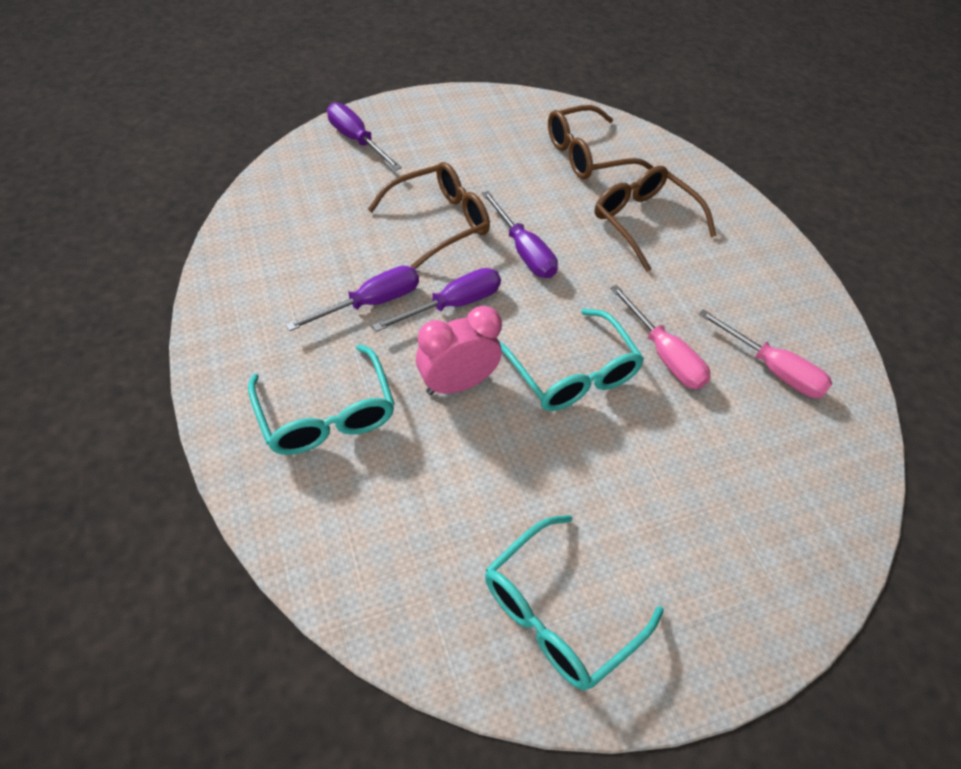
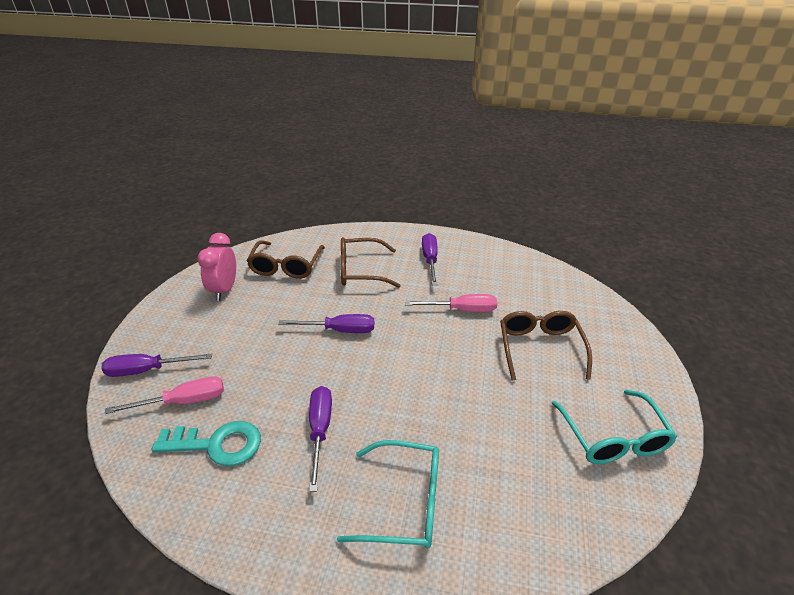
camera: 55 degrees left, 15 degrees down
(306, 236) = (217, 444): none -> turquoise key
(439, 222) = (277, 359): brown glasses -> brown glasses (540, 348)
(453, 304) = (357, 385): purple screwdriver -> purple screwdriver (430, 260)
(457, 383) = (424, 412): pink clock -> pink clock (224, 290)
(572, 373) = (451, 353): turquoise glasses -> none
(772, 369) = (496, 277): pink screwdriver -> pink screwdriver (183, 401)

